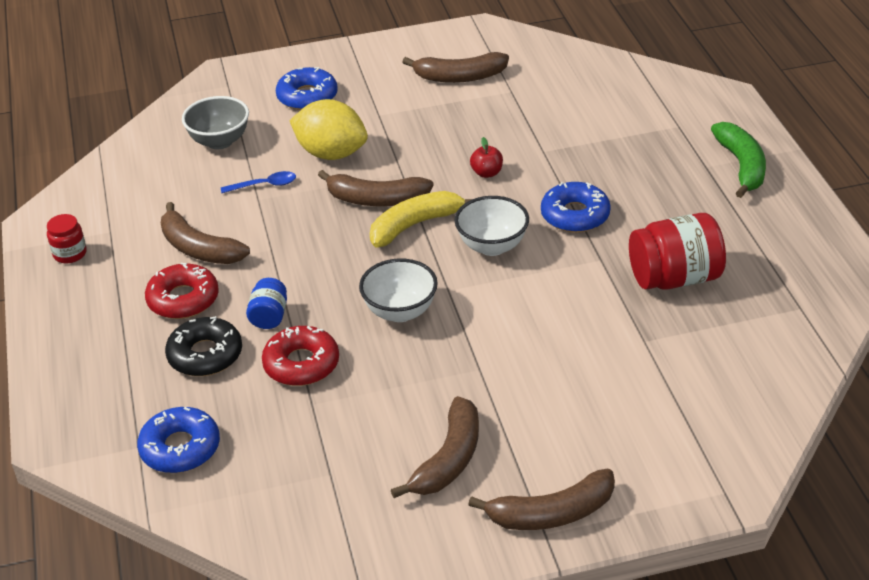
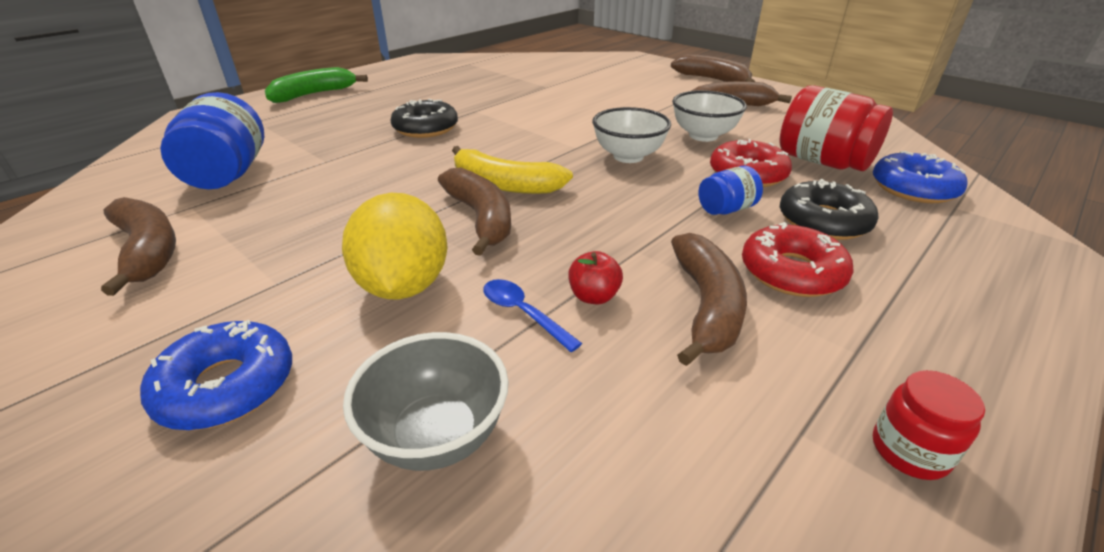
camera: 125 degrees left, 5 degrees down
(487, 173) = (384, 176): red apple -> red apple (594, 296)
(492, 246) = (500, 146): white bowl -> white bowl (703, 136)
(555, 106) = (228, 174): none -> blue jar
(575, 215) = (425, 128): blue donut -> black donut
(675, 278) = (474, 90): red jar -> red jar (822, 162)

